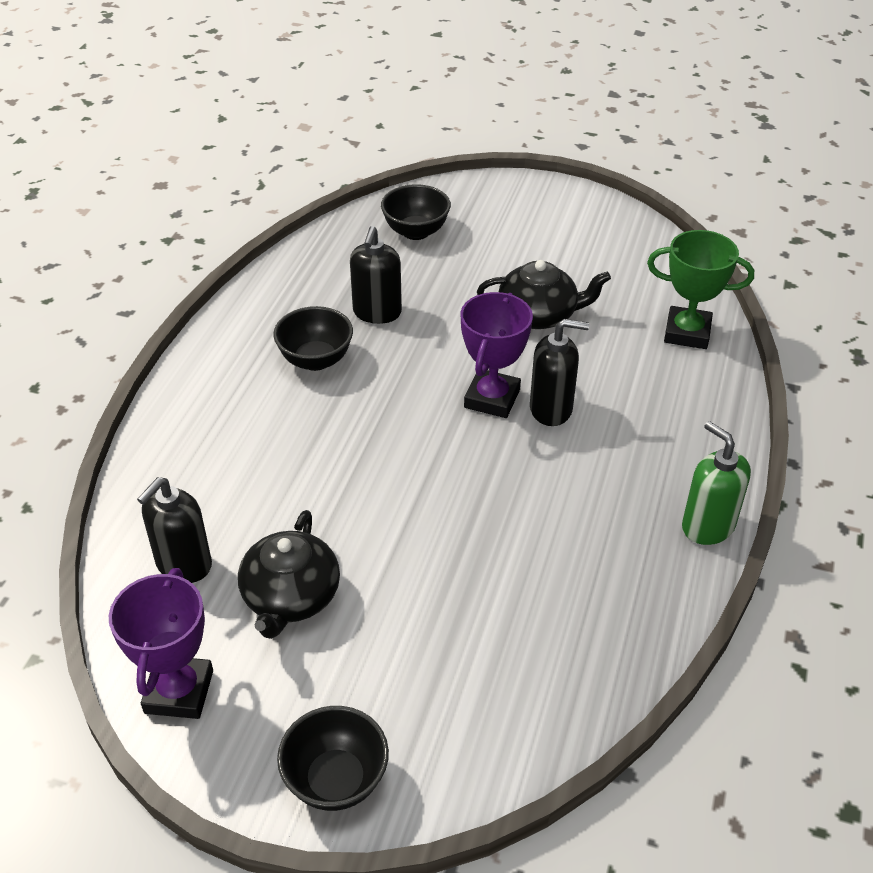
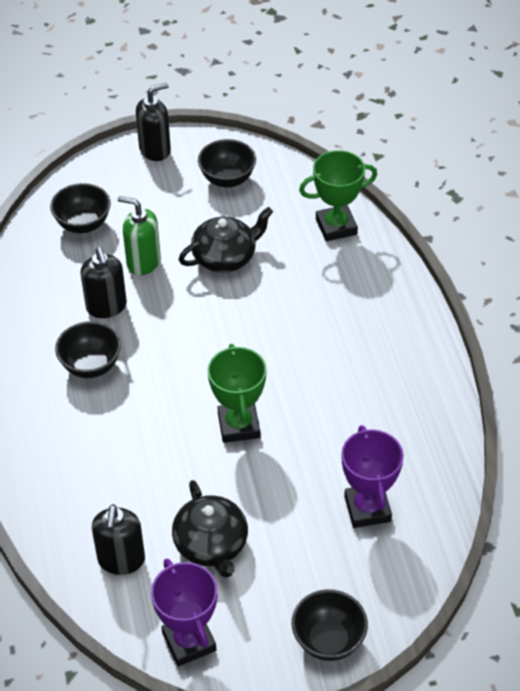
camera: 30 degrees left, 5 degrees up
(421, 485) = (238, 425): none -> green trophy
(492, 398) = (239, 338): purple trophy -> purple trophy (367, 509)
(551, 409) = (285, 328): black soap dispenser -> black soap dispenser (155, 150)
(598, 245) = (227, 179): none -> black bowl
(707, 526) = (437, 366): green soap dispenser -> green soap dispenser (143, 262)

